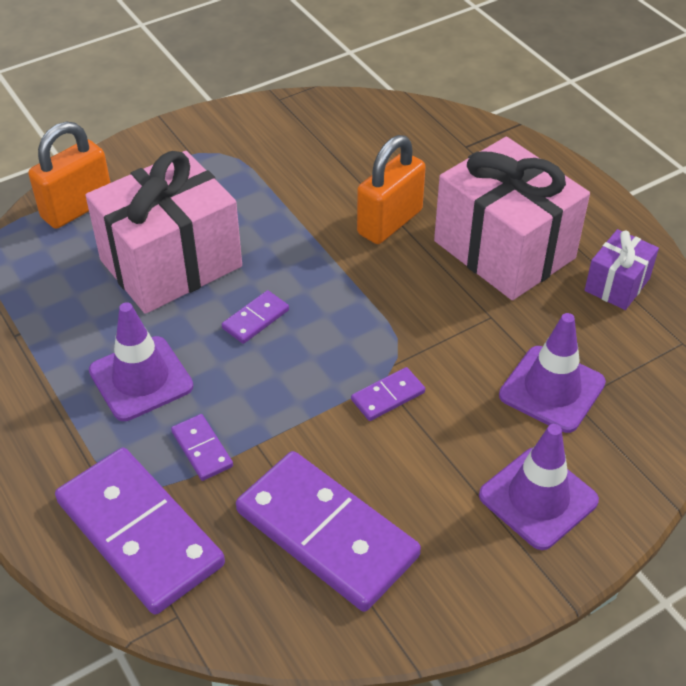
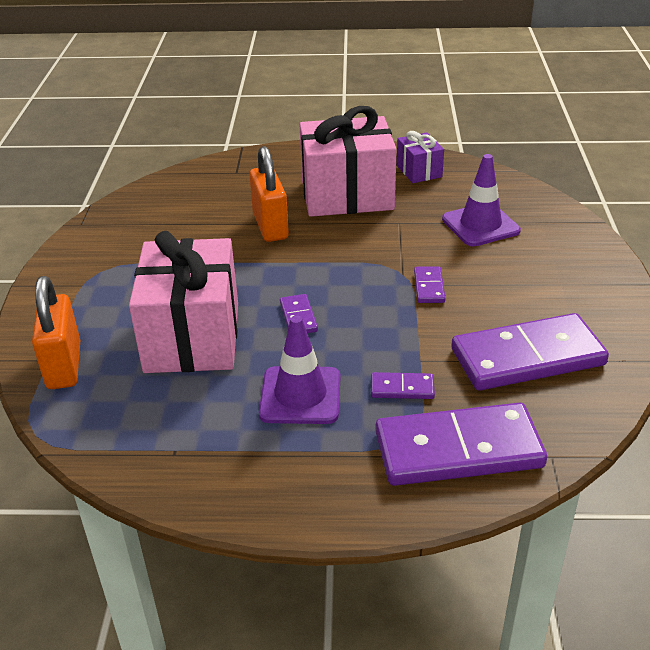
camera: 55 degrees left, 10 degrees down
(538, 498) = (561, 263): purple traffic cone -> none

